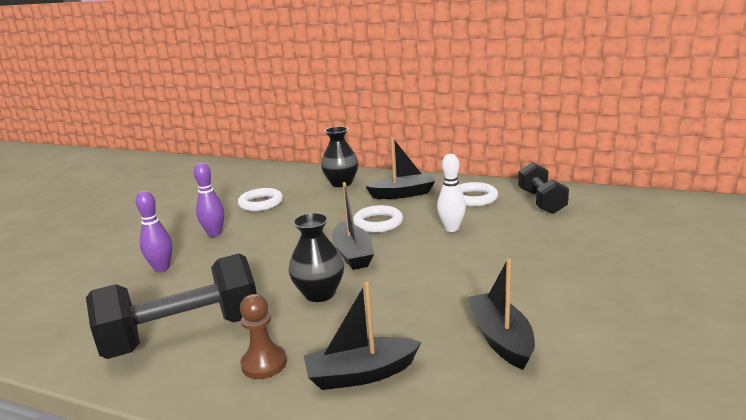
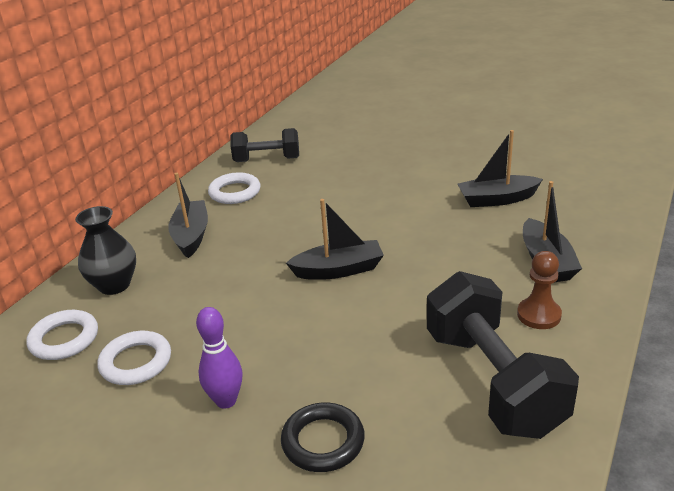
camera: 85 degrees left, 10 degrees up
(161, 268) = (323, 441): purple bowling pin -> black ring
(319, 293) = (418, 289): black vase -> none
(378, 223) = (266, 254): white ring -> white ring (64, 339)
(451, 228) = (303, 209): white bowling pin -> none

